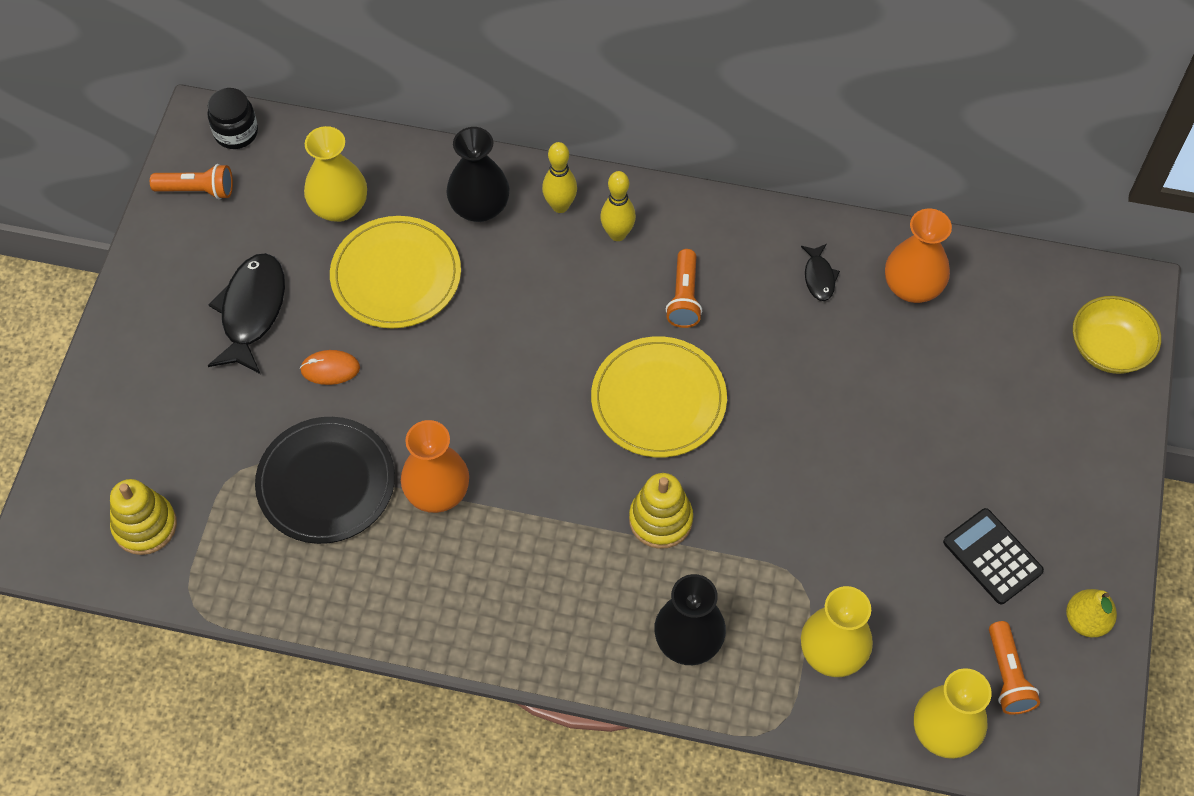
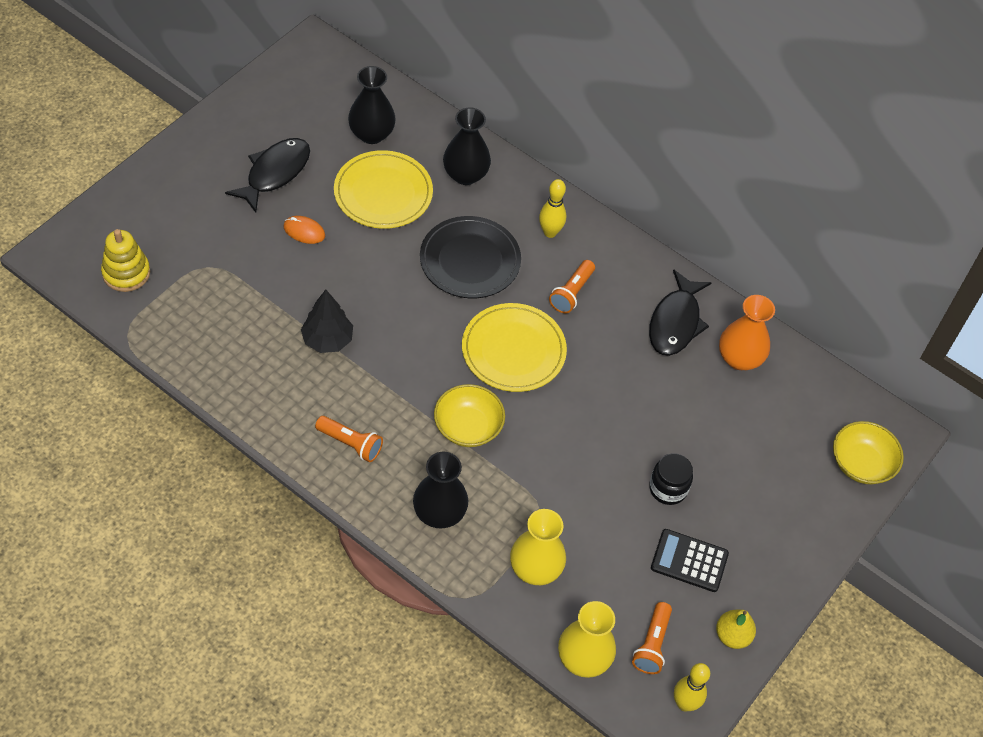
camera: 20 degrees right, 5 degrees down
(197, 190) = (285, 84): orange flashlight -> orange flashlight (350, 443)
(236, 132) = (332, 59): black jar -> black jar (668, 488)
(326, 483) = (258, 300): black plate -> black plate (470, 260)
(339, 207) = (371, 134): yellow vase -> black vase
(437, 492) = (327, 340): orange vase -> black tree
(560, 206) = (521, 197): yellow bowling pin -> yellow bowling pin (684, 704)
(660, 520) = (468, 427): yellow stacking toy -> yellow bowl
(819, 277) = (675, 322): black fish -> black fish, size x1.99
(992, 556) = (689, 561): black calculator -> black calculator turned 60 degrees counterclockwise

